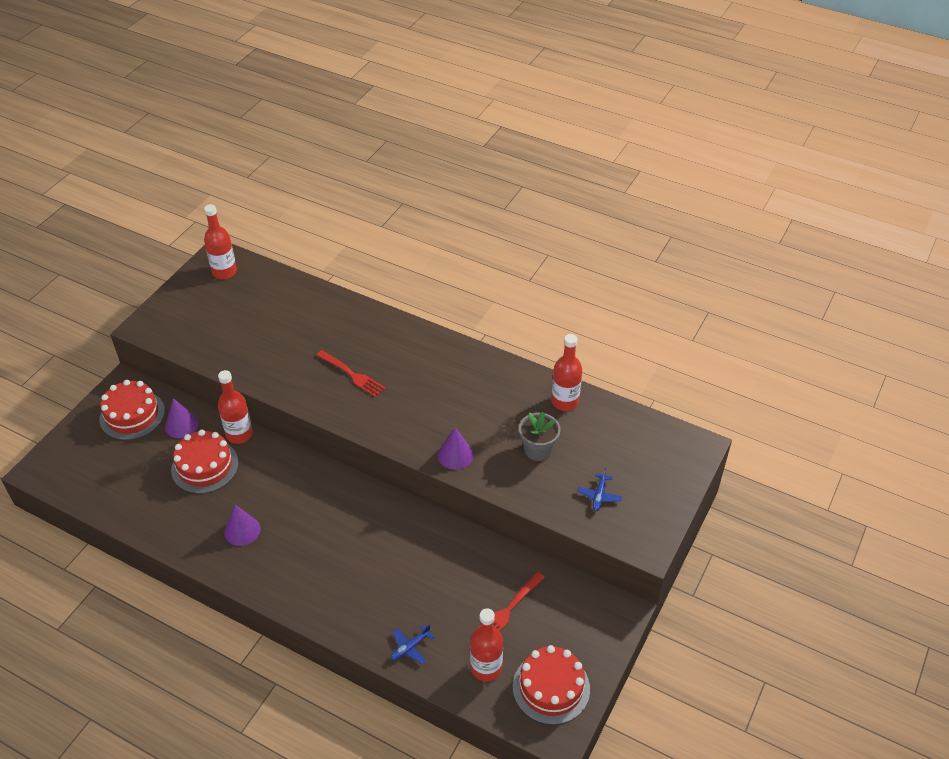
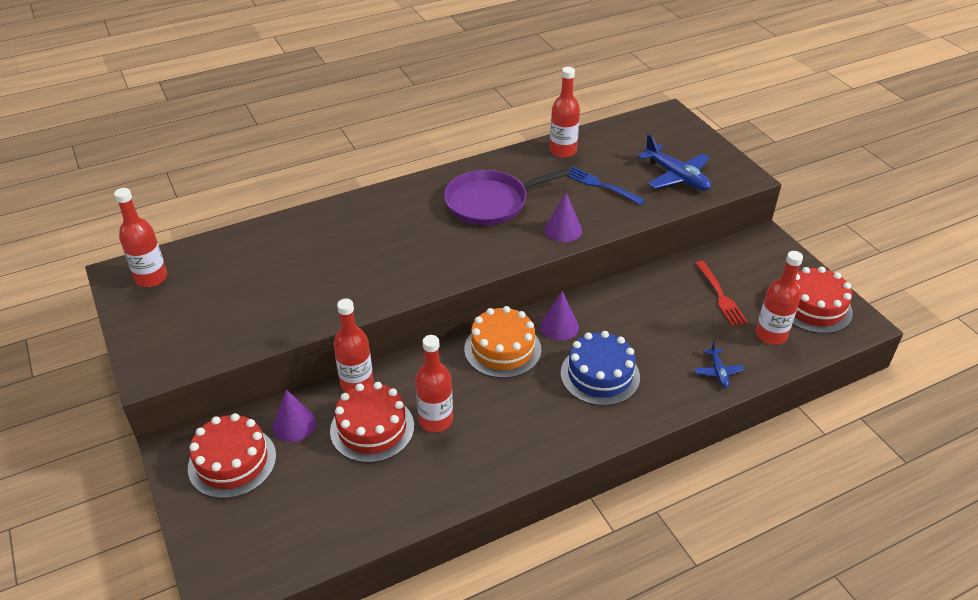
camera: 55 degrees left, 5 degrees down
(235, 496) = (435, 420): none -> red bottle
(242, 530) = (485, 433): purple cone -> purple cone (559, 326)
(332, 496) = (502, 349): none -> orange cake
(348, 569) = (600, 375): none -> blue cake
(352, 375) = (402, 249): red fork -> none
(452, 393) = (490, 202): none -> purple pan
(538, 450) = (600, 185): grey flower pot -> blue fork
(599, 496) = (676, 177): blue plane -> blue plane, size x1.90

